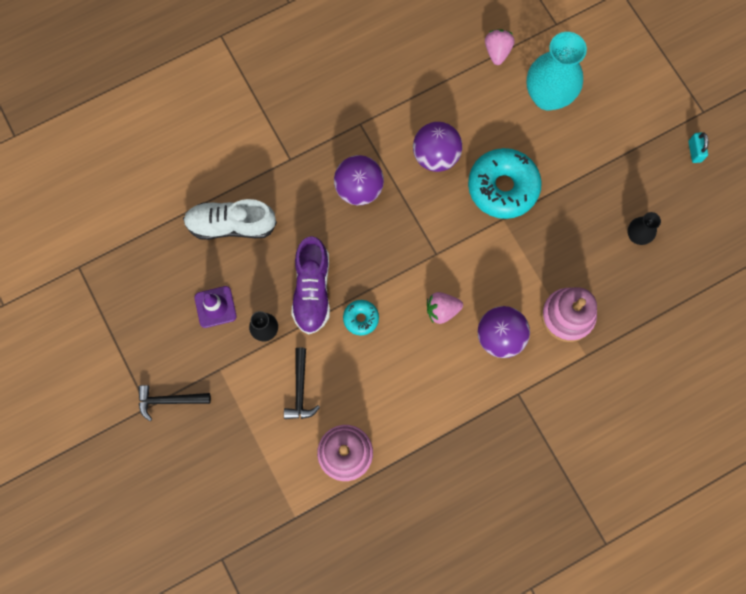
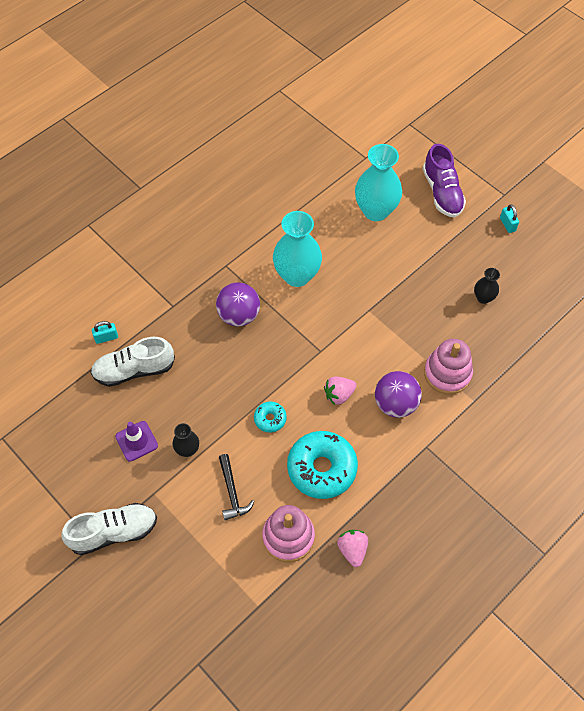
camera: 15 degrees left, 15 degrees down
(169, 400) = (113, 532): black hammer -> white shoe
(210, 179) = (106, 337): none -> turquoise padlock
(312, 290) = (220, 406): purple shoe -> purple shoe (442, 192)
(435, 156) = (297, 275): purple ball -> turquoise vase
(497, 51) = (324, 187): pink strawberry -> pink strawberry (352, 550)
(503, 187) = (360, 286): turquoise donut -> turquoise donut (322, 468)

